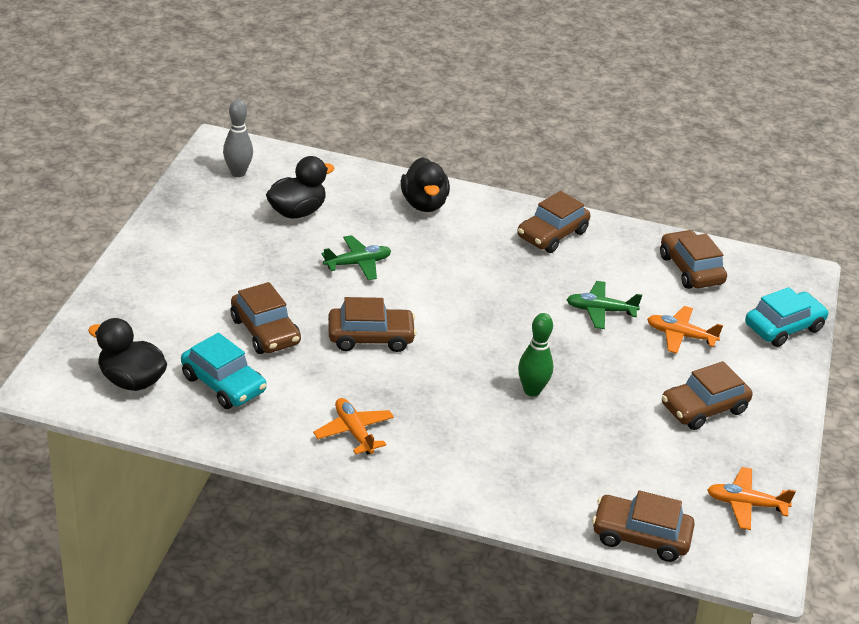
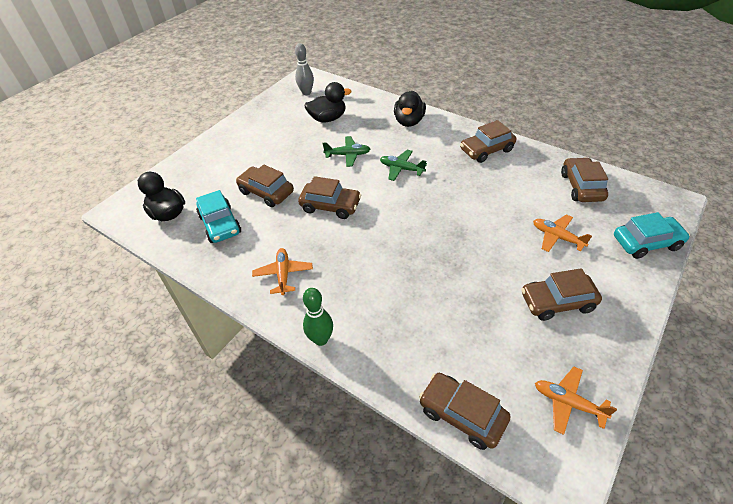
camera: 25 degrees right, 10 degrees up
(265, 331) = (266, 192): brown car -> brown car turned 135 degrees clockwise
(532, 390) = (424, 263): green bowling pin -> green bowling pin (321, 339)
(600, 310) = (501, 209): green plane -> green plane (401, 169)

